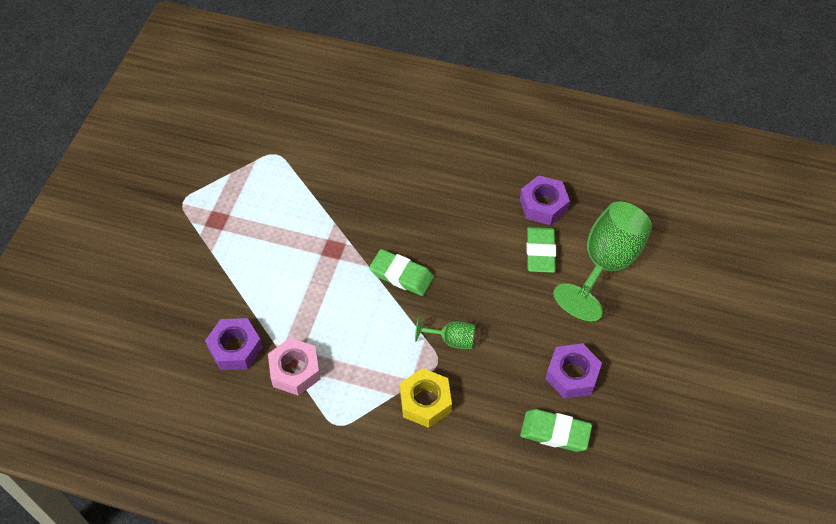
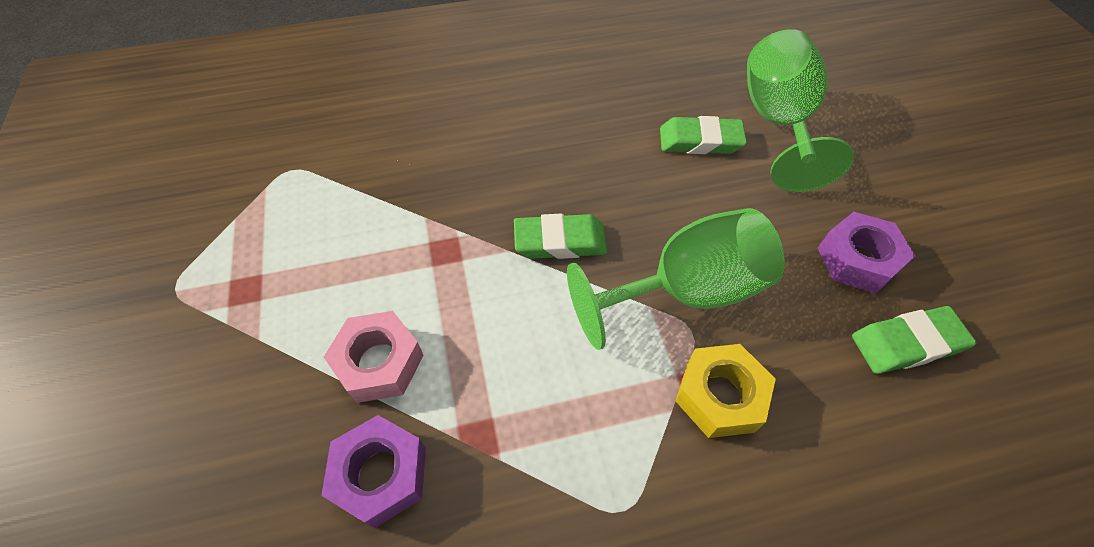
camera: 30 degrees left, 0 degrees up
(295, 370) = (501, 457): pink nut -> pink nut (379, 362)
(451, 340) = (685, 291): green goblet -> green goblet, size x2.11
(540, 252) = (700, 141): green eraser -> green eraser turned 60 degrees counterclockwise
(543, 205) = (661, 93): purple nut -> none

